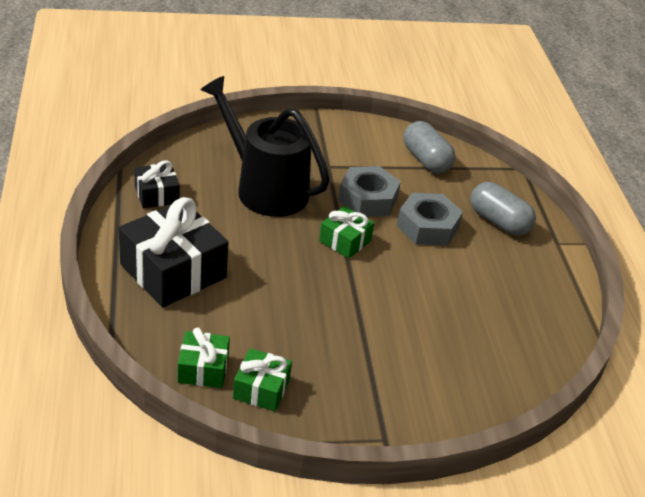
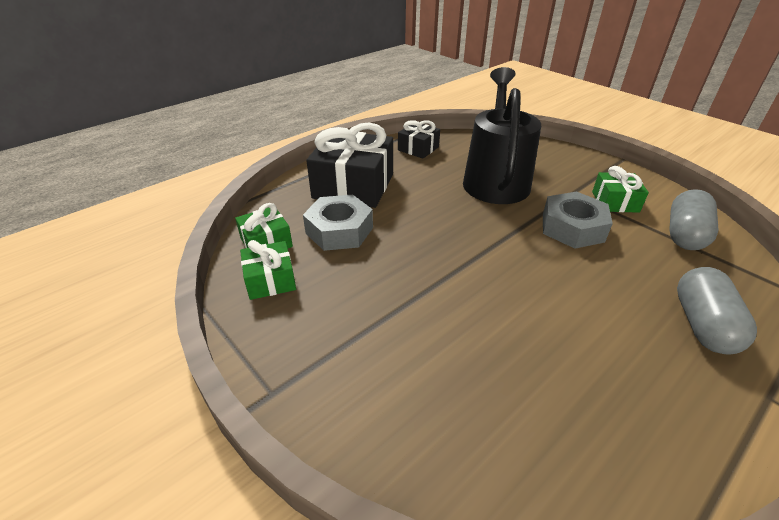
camera: 60 degrees right, 0 degrees up
(345, 241) = (501, 240): green gift -> green gift (615, 202)
(427, 227) = (602, 278): grey nut -> grey nut (339, 230)

